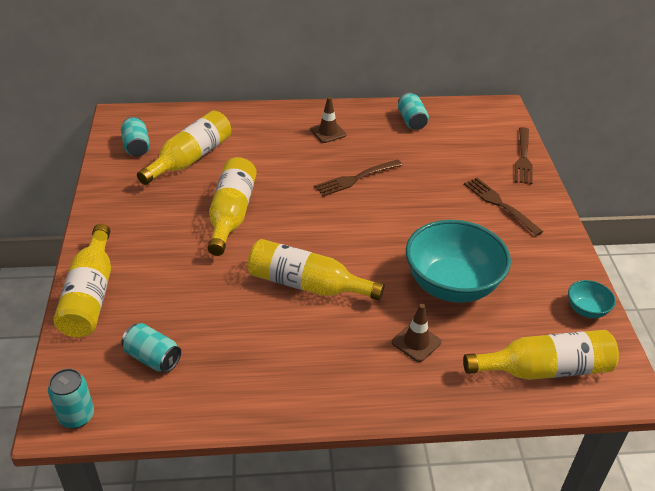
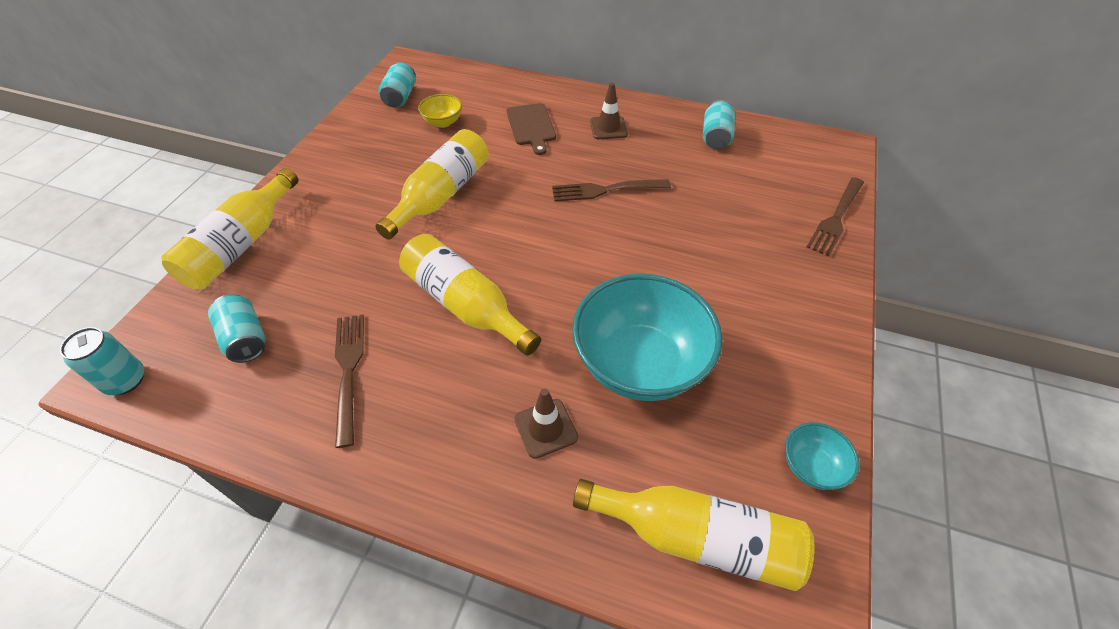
camera: 25 degrees right, 10 degrees up
(190, 159) = (443, 122): yellow bottle -> yellow bowl
(266, 145) = (531, 126): none -> brown cutting board
(500, 205) = (769, 272): brown fork -> brown fork (349, 372)

